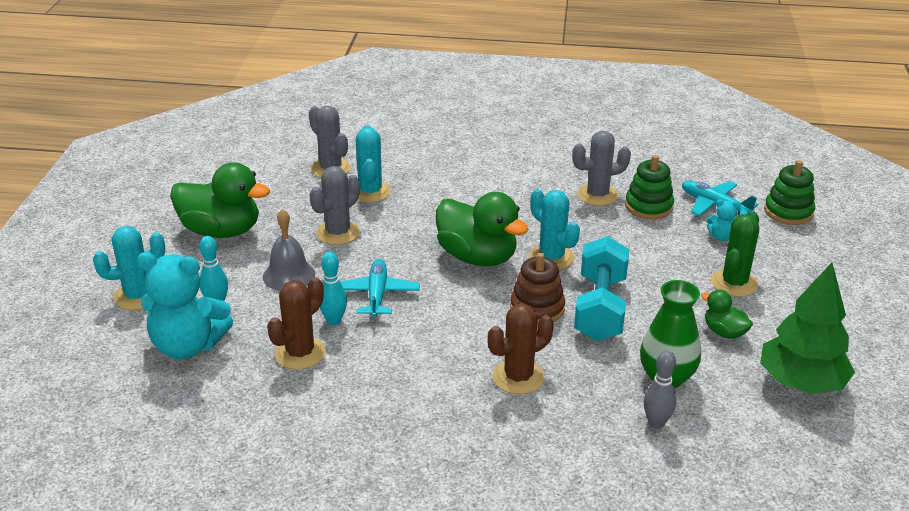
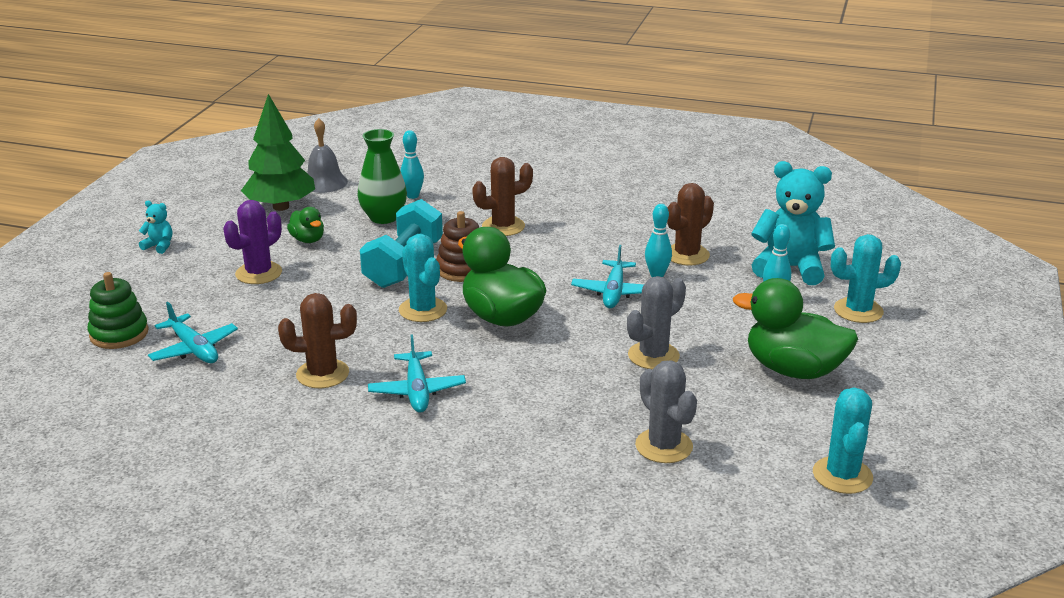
camera: 170 degrees left, 5 degrees down
(289, 275) = (705, 317): grey bell -> grey bell (324, 182)
(370, 192) = (610, 405): turquoise cactus -> turquoise cactus (842, 475)
(518, 189) = (417, 391): none -> turquoise plane
(597, 195) = (322, 374): grey cactus -> brown cactus
(648, 206) = (273, 354): green stacking toy -> none
(656, 423) = (412, 196): grey bowling pin -> turquoise bowling pin
(721, 237) = (225, 314): turquoise teddy bear -> turquoise teddy bear (159, 246)
(734, 283) = (259, 273): green cactus -> purple cactus

